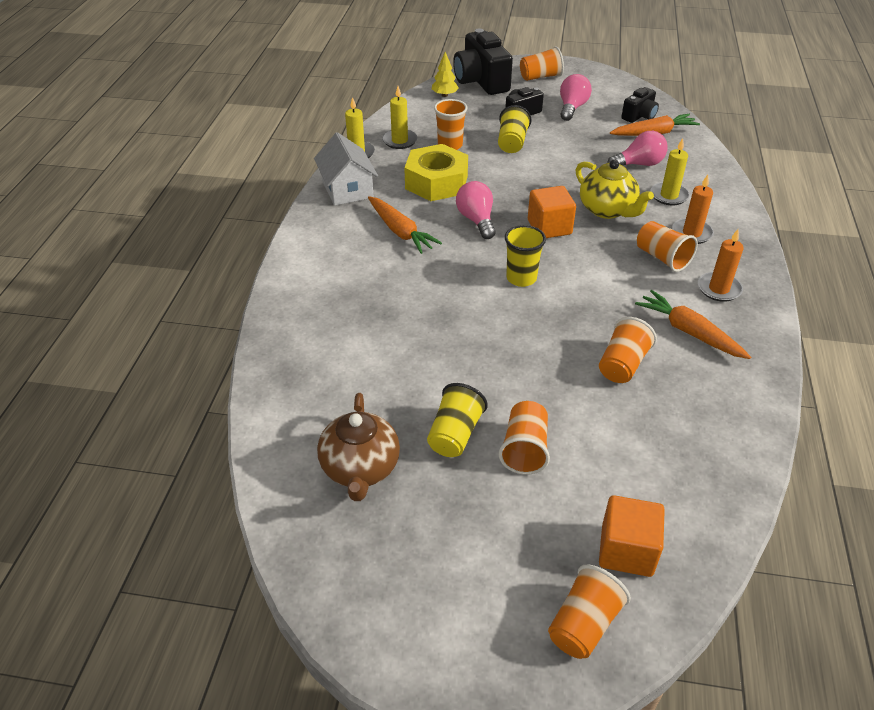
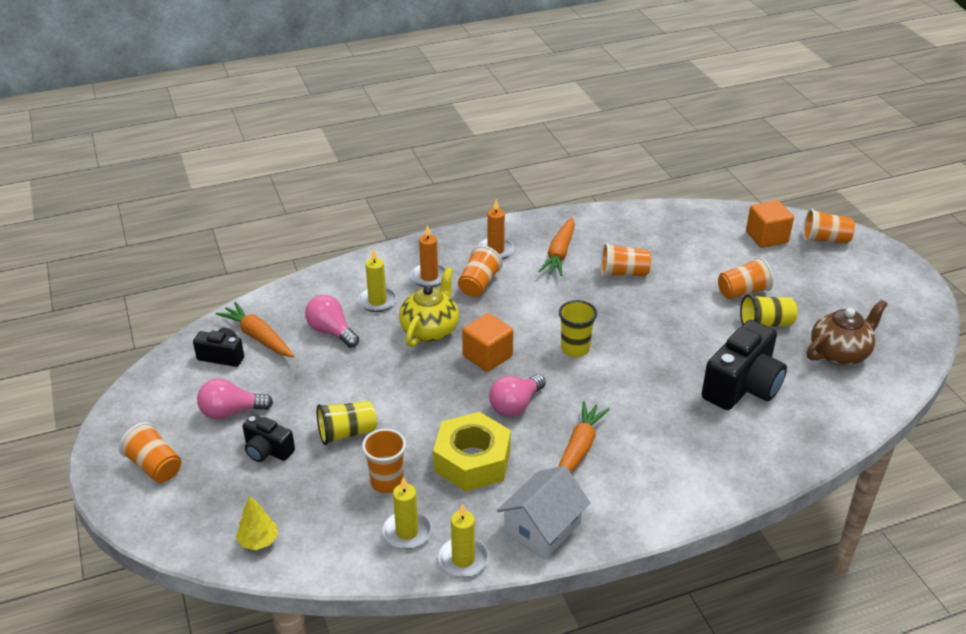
camera: 120 degrees left, 5 degrees down
(481, 81) = (196, 520): black camera -> black camera (742, 386)

